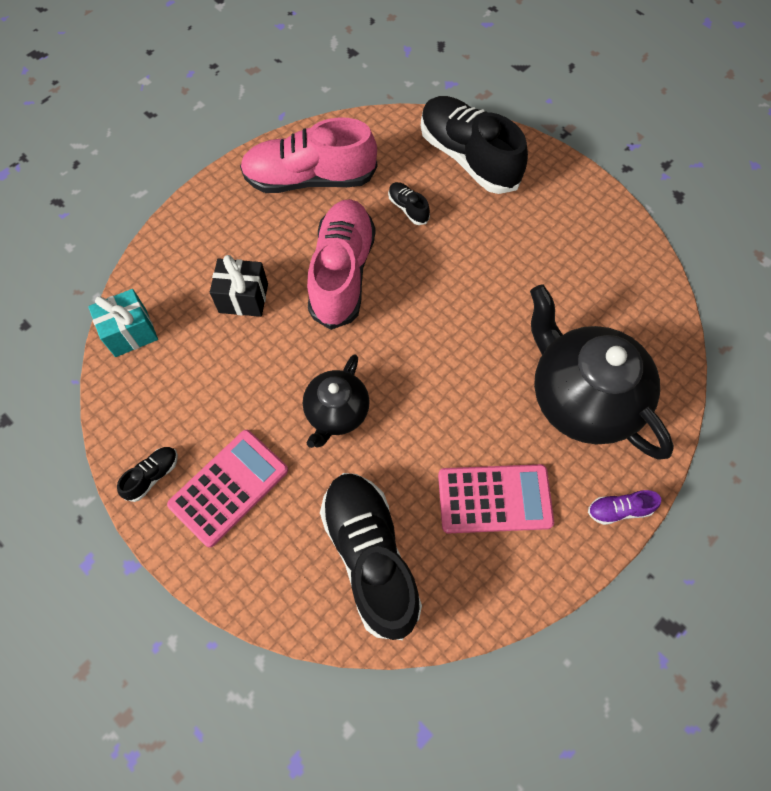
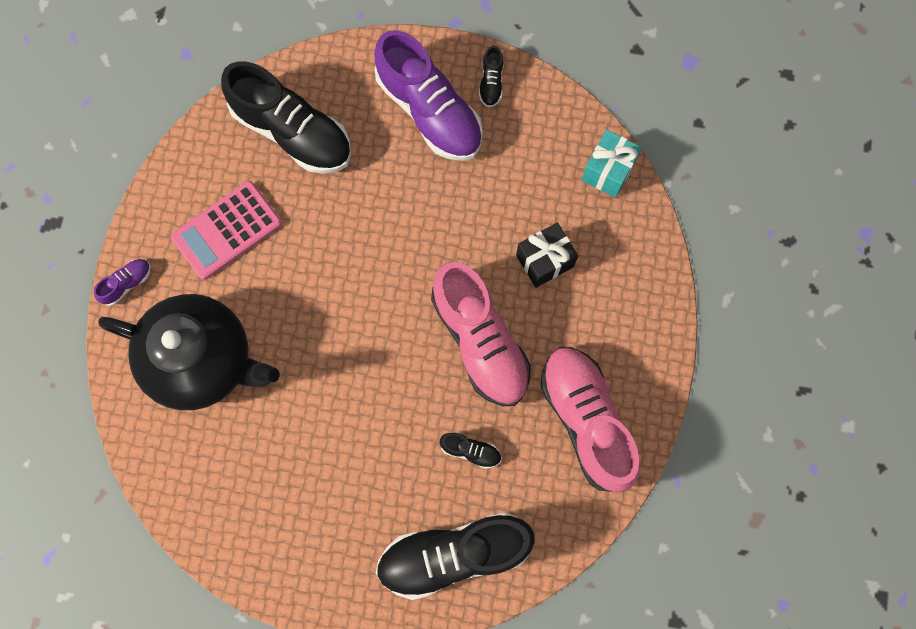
camera: 145 degrees right, 10 degrees up
(229, 487) = (429, 111): pink calculator -> purple shoe
(310, 179) = (586, 420): pink shoe -> pink shoe turned 75 degrees counterclockwise
(336, 413) = (392, 216): black teapot -> none
(468, 158) = (454, 554): black shoe -> black shoe turned 150 degrees clockwise

